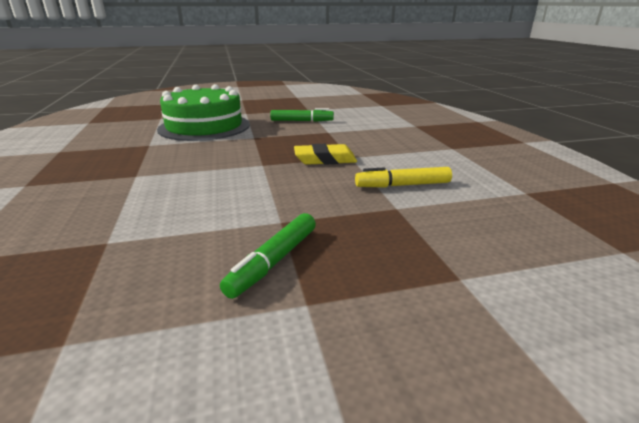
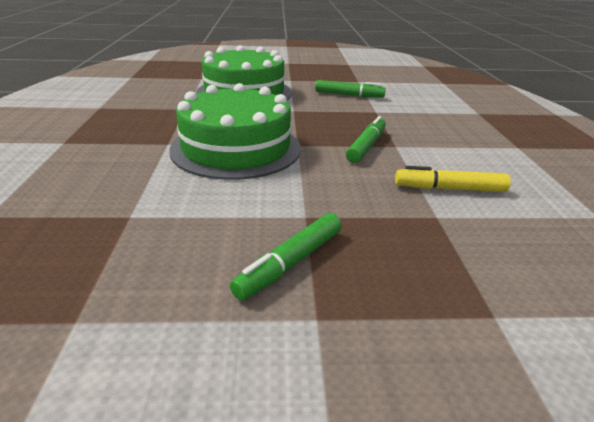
camera: 10 degrees right, 5 degrees up
(204, 173) = (236, 148): none -> green cake
(325, 159) = (366, 146): yellow eraser -> green marker

